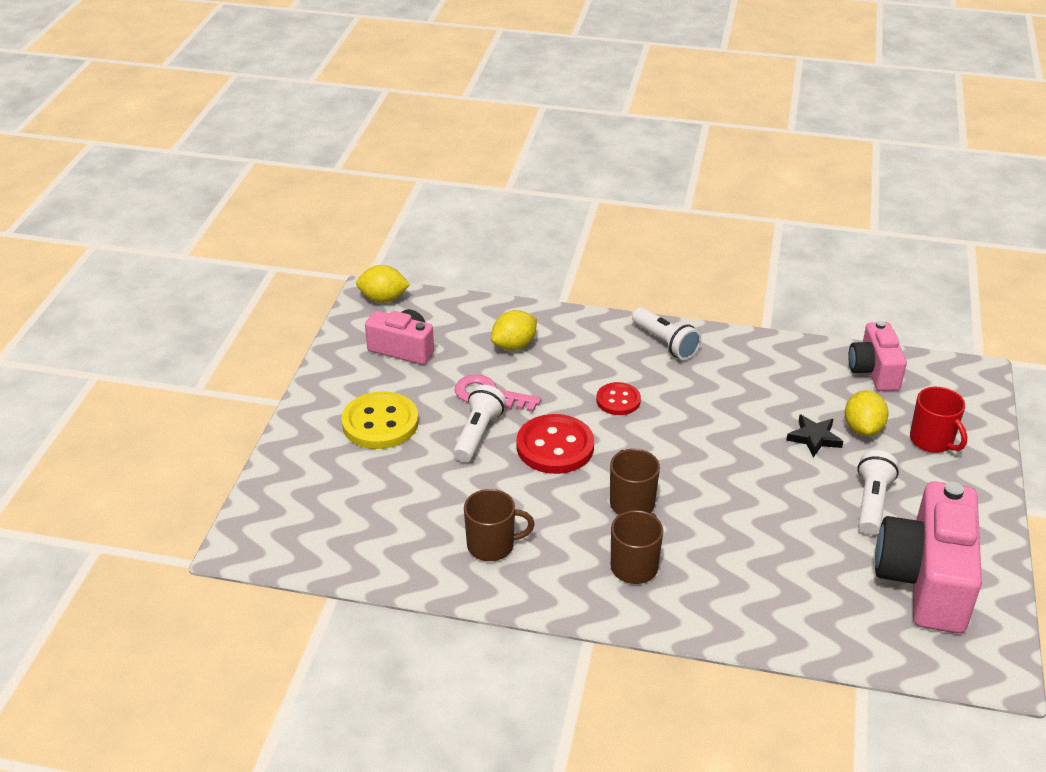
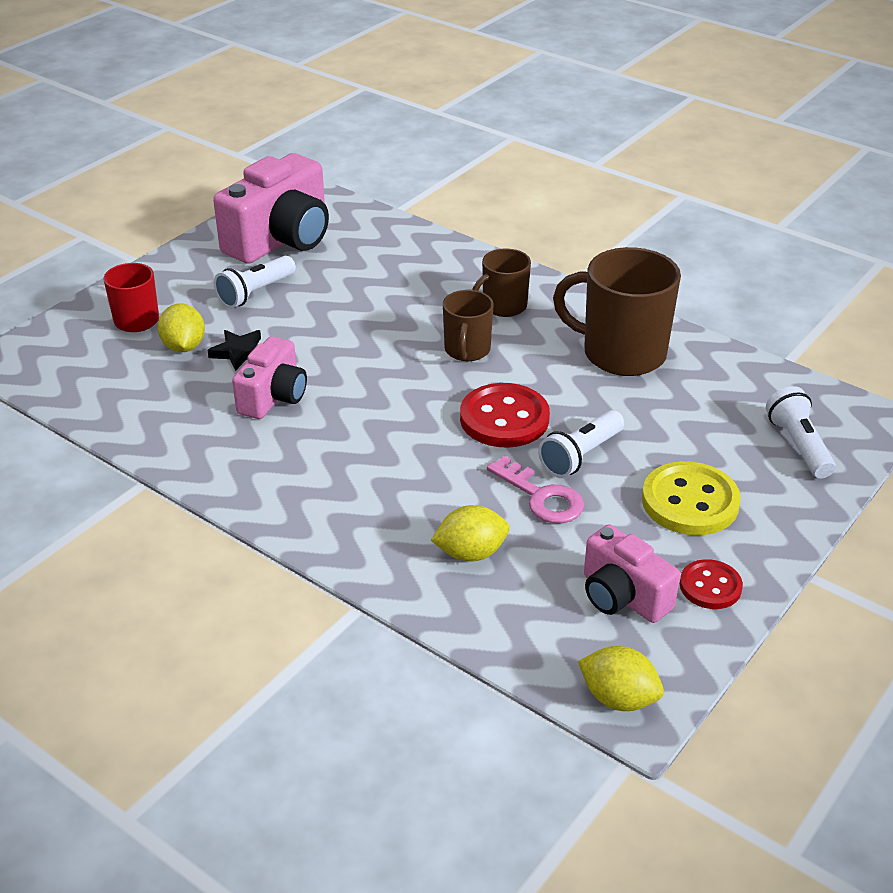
camera: 155 degrees left, 0 degrees up
(492, 546) = (621, 353): brown mug -> brown mug, size x1.77
(618, 400) = (398, 445): red button -> red button (710, 586)
(665, 343) = (282, 496): white flashlight -> white flashlight (798, 445)
(863, 428) = (184, 347): yellow lemon -> yellow lemon turned 45 degrees counterclockwise
(874, 371) = (97, 393): pink camera -> pink camera (273, 397)

